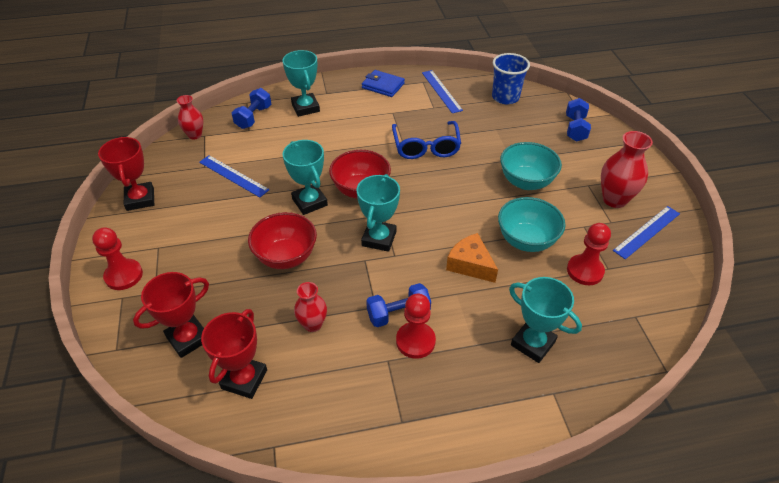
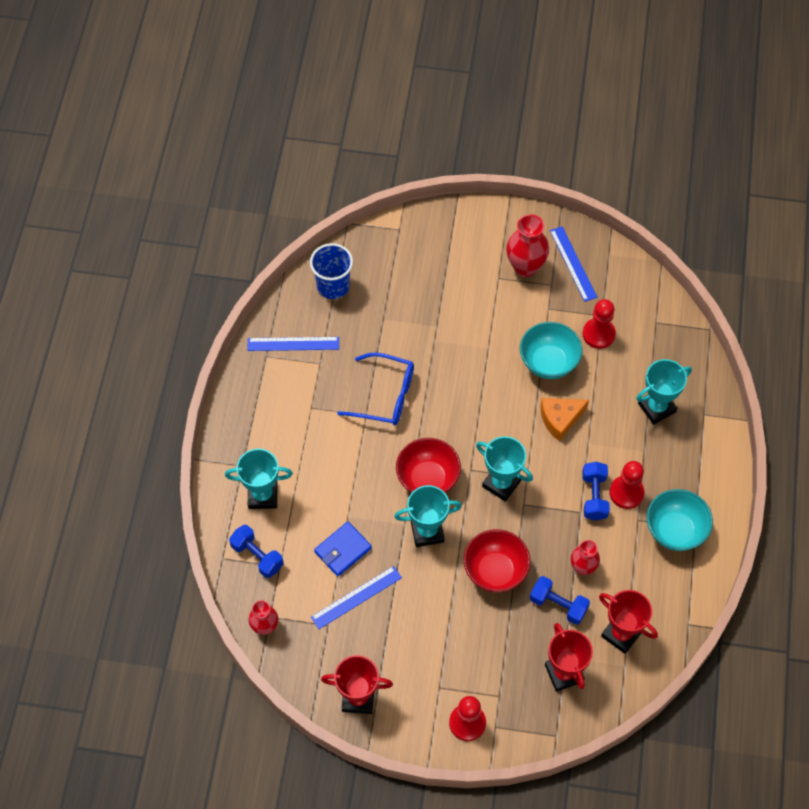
camera: 70 degrees left, 15 degrees up
(383, 86) = (255, 400): blue wallet -> blue wallet (343, 550)
(526, 182) = (474, 328): turquoise bowl -> turquoise bowl (675, 531)
(575, 128) = (413, 247): blue dumbbell -> blue dumbbell (558, 605)

